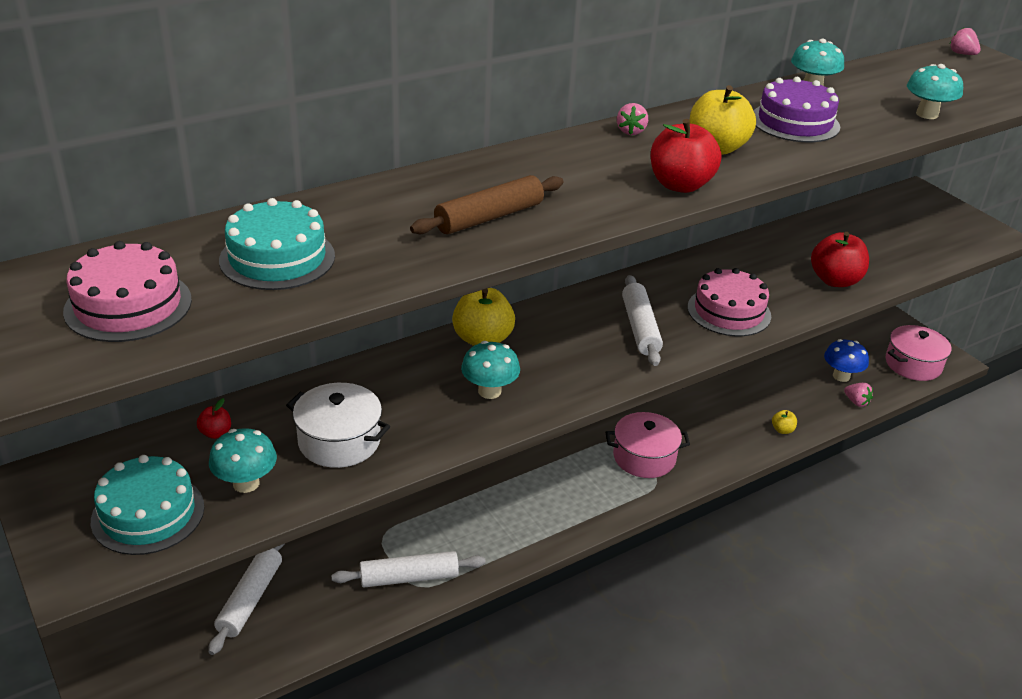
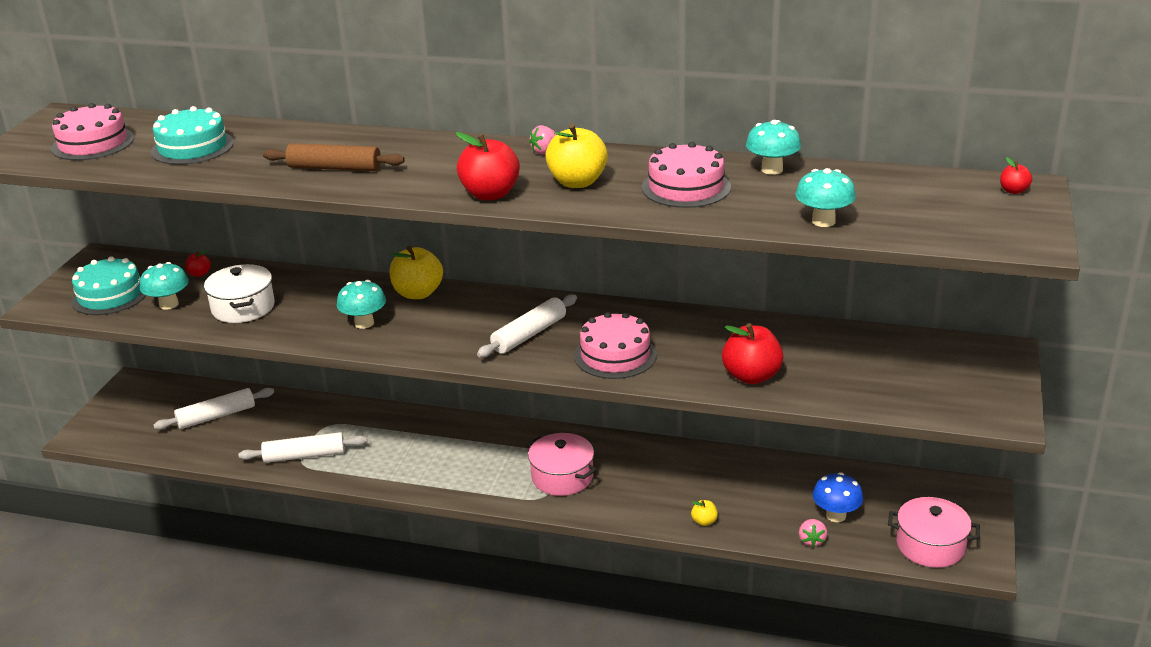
camera: 50 degrees right, 5 degrees down
(409, 577) = (304, 455): white rolling pin -> white rolling pin turned 45 degrees counterclockwise
(795, 122) = (686, 187): purple cake -> pink cake
(962, 54) = (1013, 191): pink strawberry -> red apple

